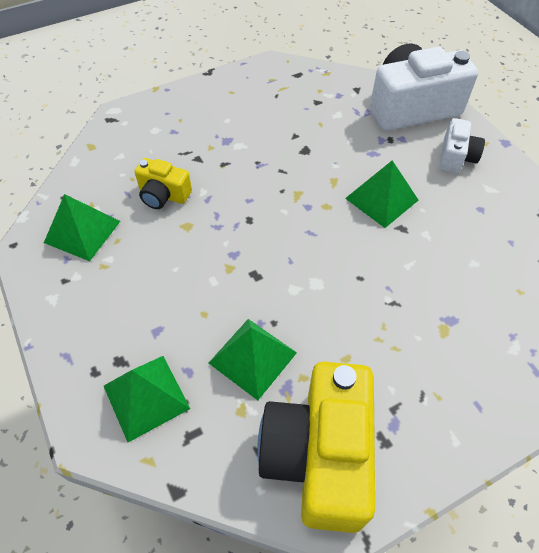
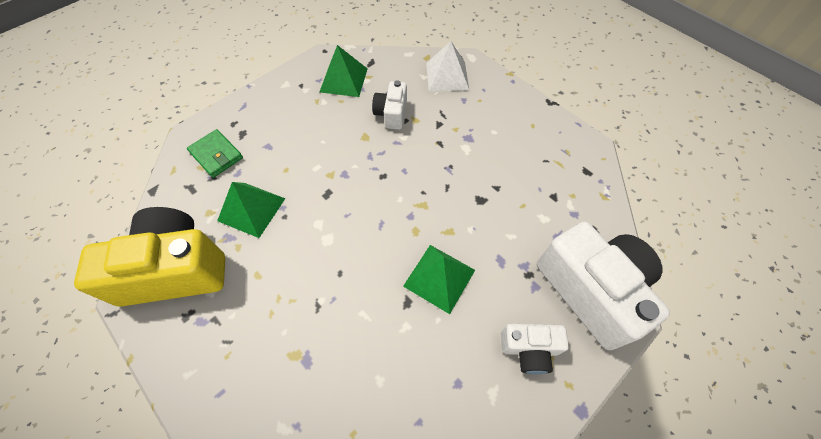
camera: 75 degrees right, 5 degrees up
(131, 136) = (447, 76): none -> white pyramid
(146, 397) = (216, 155): green pyramid -> green wallet
(163, 195) = (391, 114): yellow camera -> white camera

